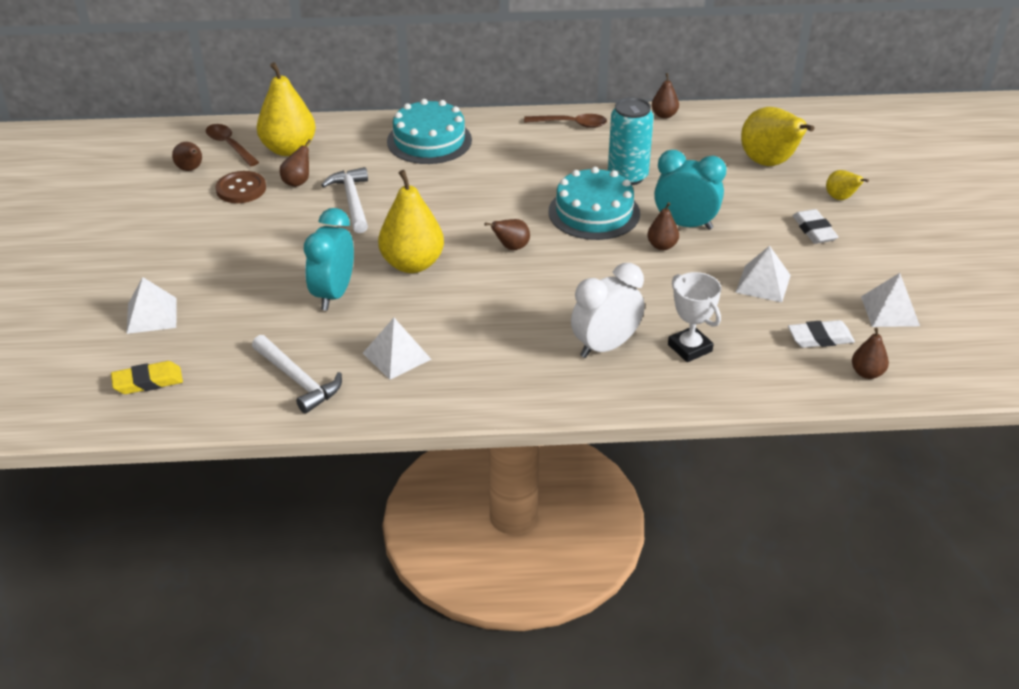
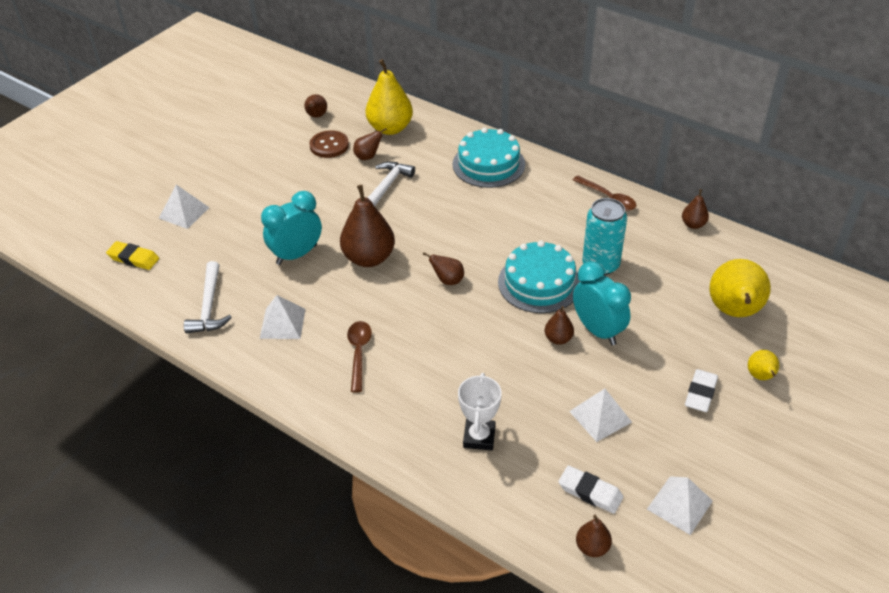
camera: 40 degrees right, 5 degrees up
(229, 145) = (358, 108): brown spoon -> brown spoon (359, 353)
(412, 264) = (369, 258): yellow pear -> brown pear
(605, 346) = (421, 398): white clock -> none

